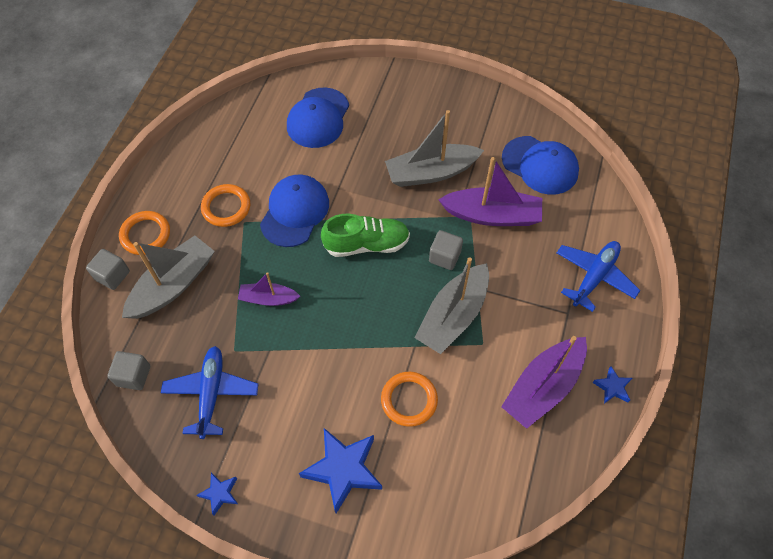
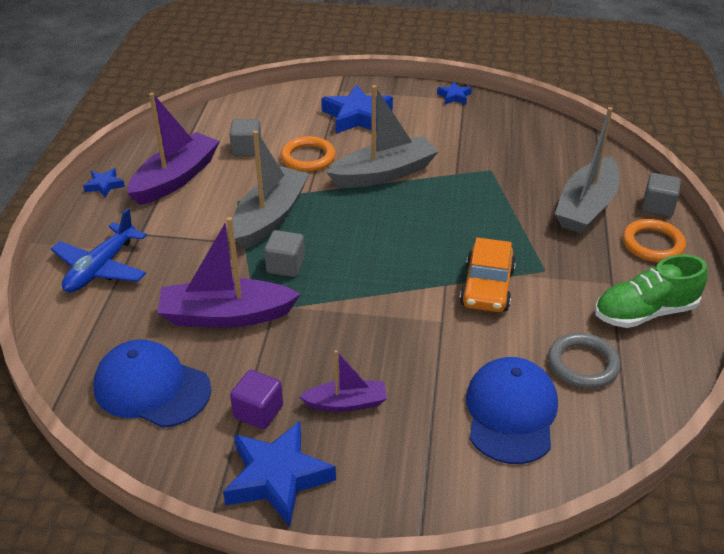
camera: 170 degrees right, 20 degrees down
(133, 376) = (574, 145): grey cube -> grey cube (247, 149)
(211, 393) = (495, 143): blue plane -> none
(226, 207) = (576, 282): orange ring -> none
(258, 142) = (583, 364): none -> grey ring
(268, 299) = (477, 208): purple boat -> purple boat (346, 403)
(295, 212) = (487, 287): blue cap -> orange car
(366, 244) = (384, 266): green shoe -> green shoe (645, 312)
(431, 173) = (316, 356): grey boat -> grey boat (384, 173)
(462, 101) = (277, 477): none -> blue star
(471, 140) = (258, 412): none -> purple cube

